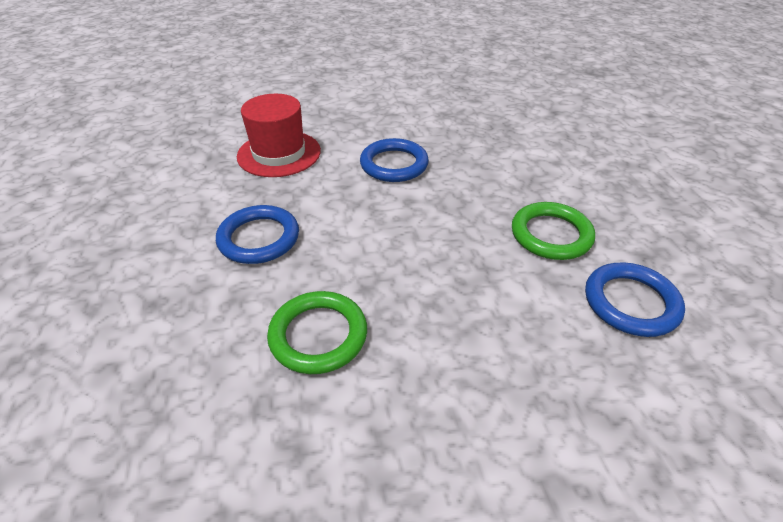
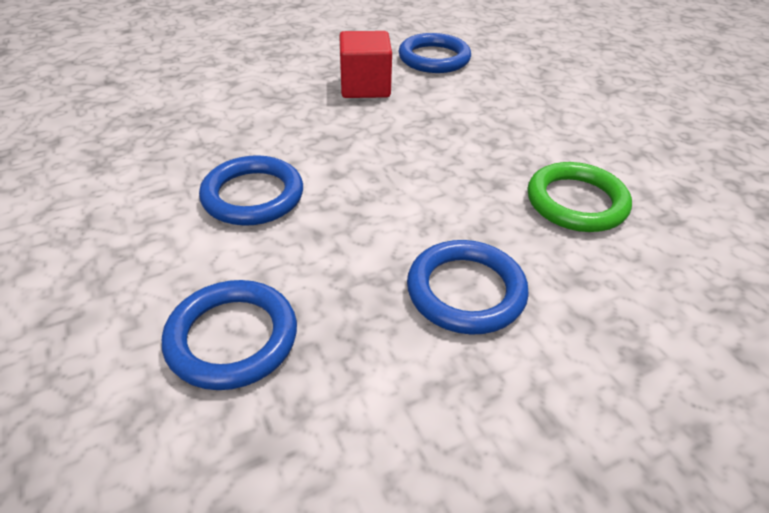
camera: 105 degrees left, 0 degrees up
(279, 153) = (232, 338): red hat -> blue ring
(551, 235) = (365, 87): green ring -> red cube

